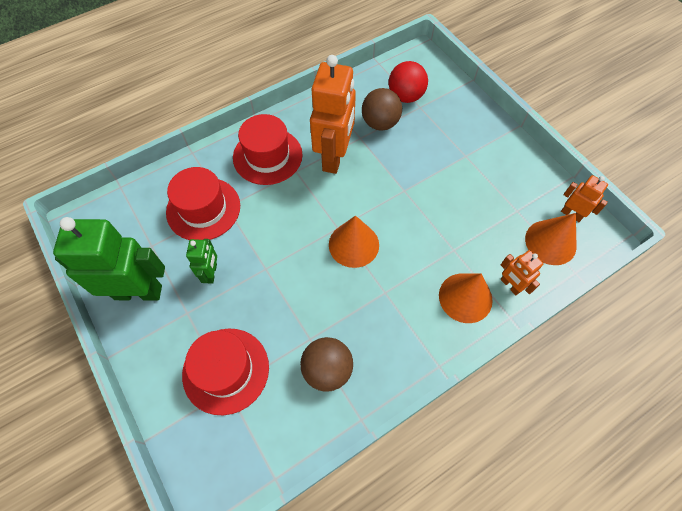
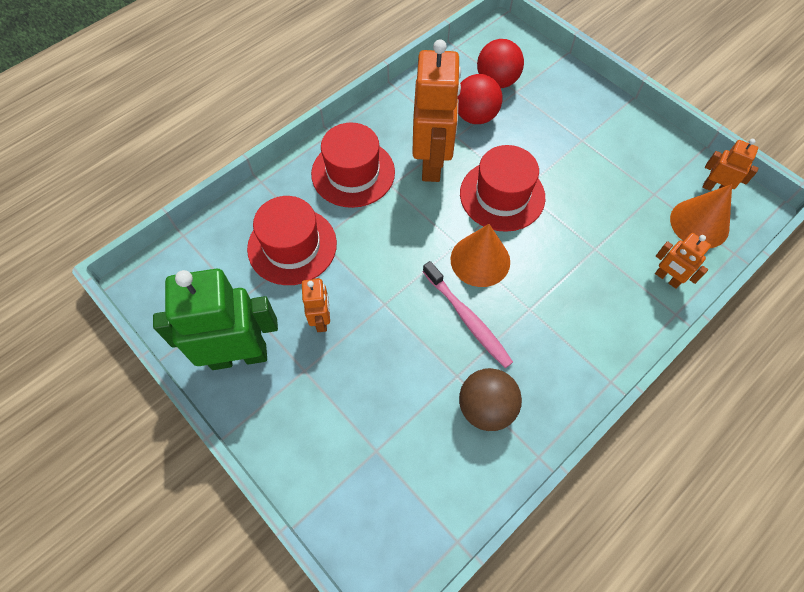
camera: 10 degrees left, 0 degrees up
(211, 273) = (321, 320): green robot -> orange robot
(226, 370) = (368, 429): red hat -> red hat (502, 195)
(330, 292) = (467, 318): none -> pink toothbrush
(380, 123) = (475, 116): brown ball -> red ball
(465, 297) = (621, 300): orange cone -> none

